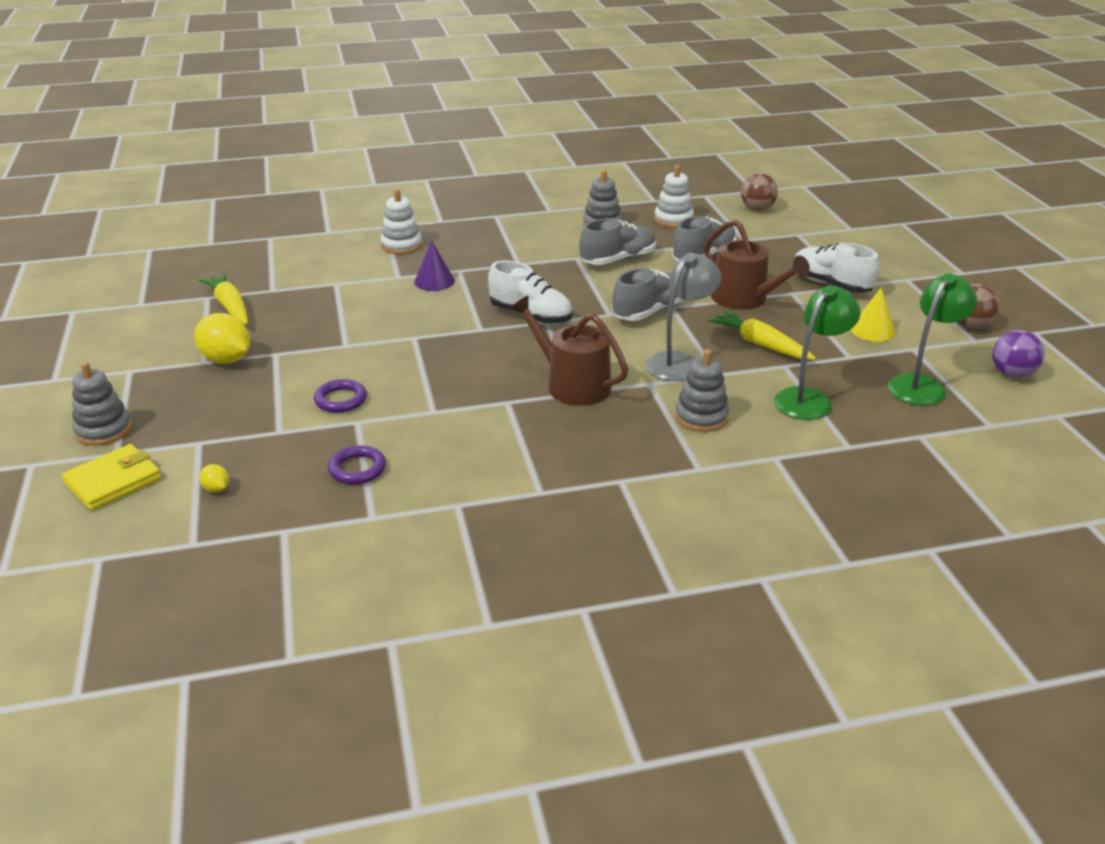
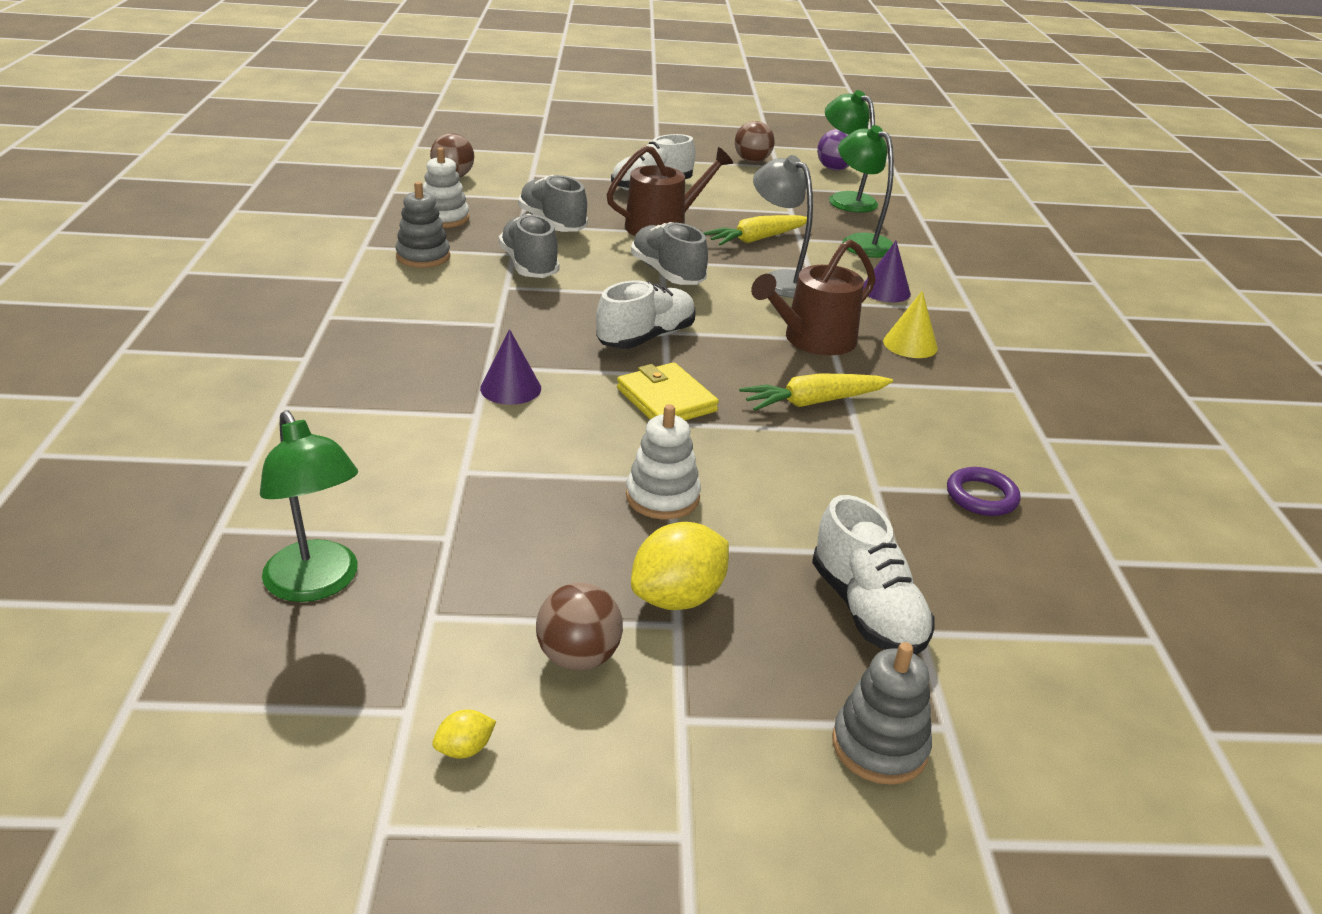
camera: 80 degrees left, 0 degrees up
(113, 481) = (1025, 726): yellow wallet -> yellow wallet (666, 400)
(176, 338) = (578, 657): none -> brown ball
(216, 489) = (1034, 616): yellow lemon -> yellow lemon (465, 749)
(219, 422) = (867, 609): none -> white shoe
(229, 267) = (317, 584): none -> green lamp
(230, 307) = (486, 588): yellow carrot -> yellow carrot (814, 402)
(341, 400) = (820, 495): purple ring -> none
(401, 245) = (368, 400): white stacking toy -> white stacking toy (662, 497)
(701, 417) = (885, 291): grey stacking toy -> purple cone
(872, 330) = (747, 193): yellow cone -> yellow cone (910, 344)

